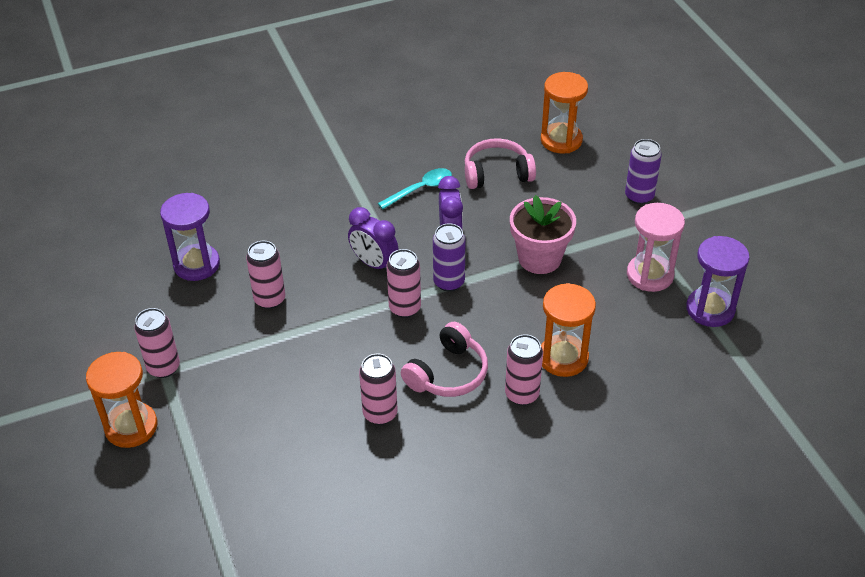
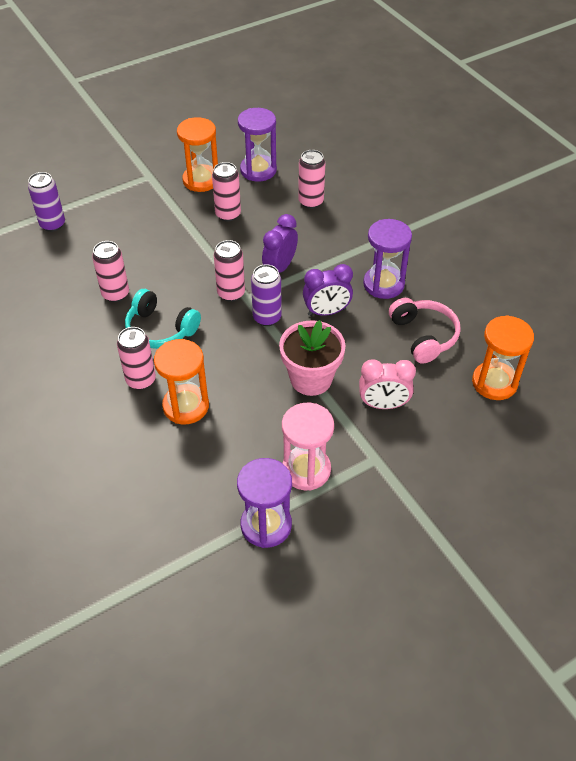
camera: 80 degrees right, 5 degrees up
(131, 427) = (98, 171): orange hourglass -> orange hourglass (201, 180)
(163, 367) = (152, 175): pink can -> pink can (311, 202)
(420, 189) = (383, 284): turquoise spoon -> purple hourglass
(448, 373) = (160, 329): pink headphones -> turquoise headphones
(578, 213) = (383, 405): none -> pink clock
(639, 196) = (425, 456): purple can -> purple can (52, 224)

